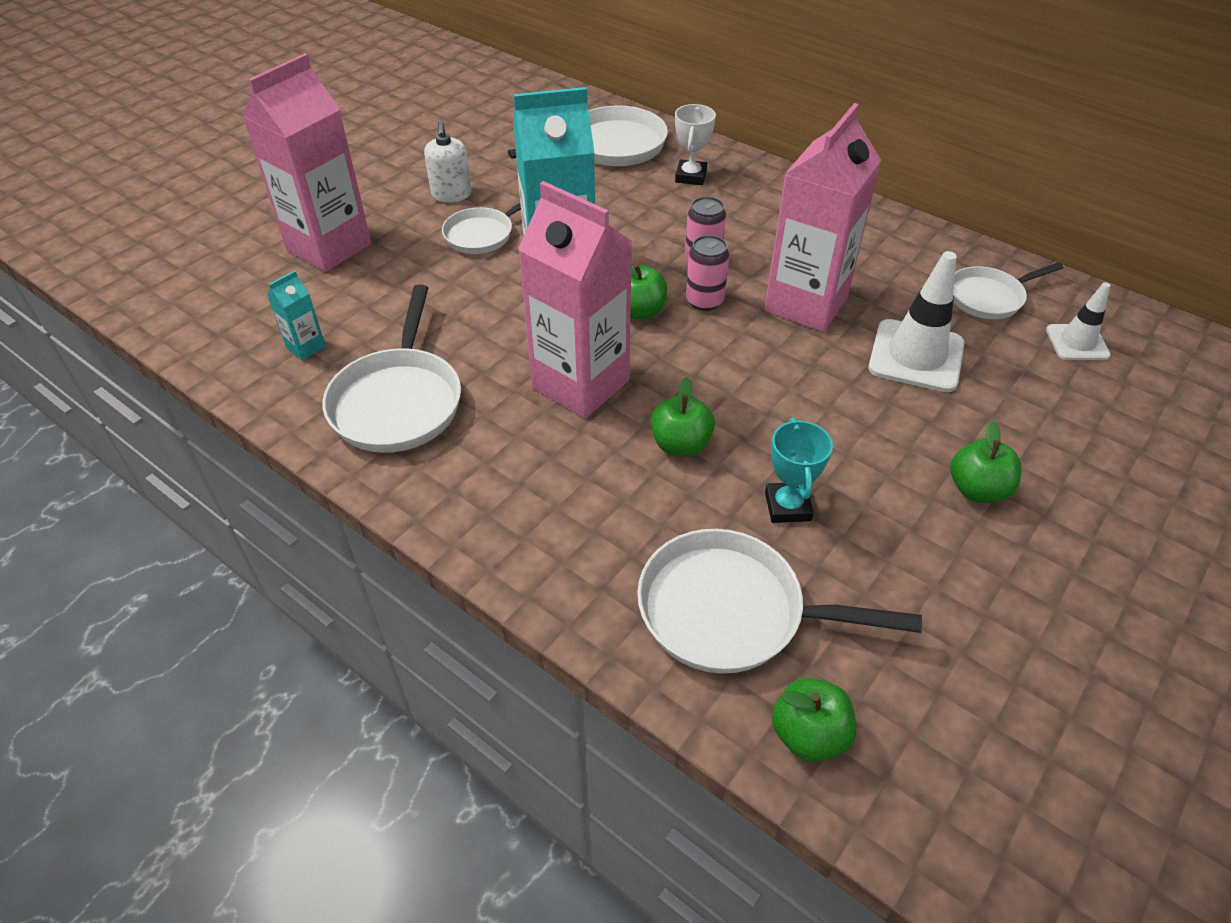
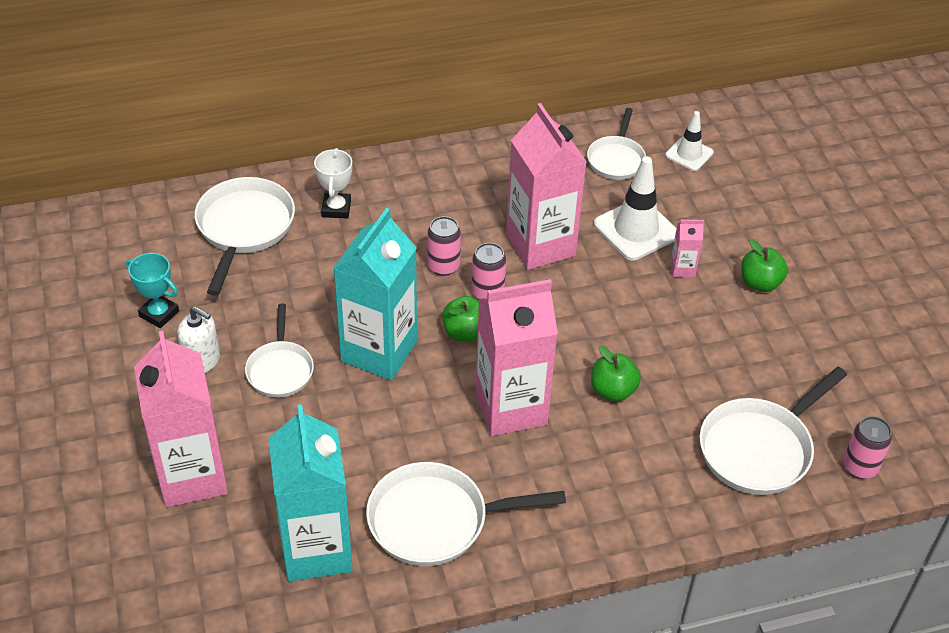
camera: 55 degrees left, 0 degrees up
(306, 347) = (316, 549): turquoise carton -> turquoise carton, size x2.39
(398, 402) = (435, 520): white pan -> white pan turned 135 degrees clockwise
(690, 176) = (336, 208): white trophy -> white trophy turned 45 degrees clockwise
(787, 506) = (704, 373): turquoise trophy -> turquoise trophy (159, 314)
(808, 735) = (860, 467): green apple -> pink can
(910, 416) = (682, 269): none -> pink carton

